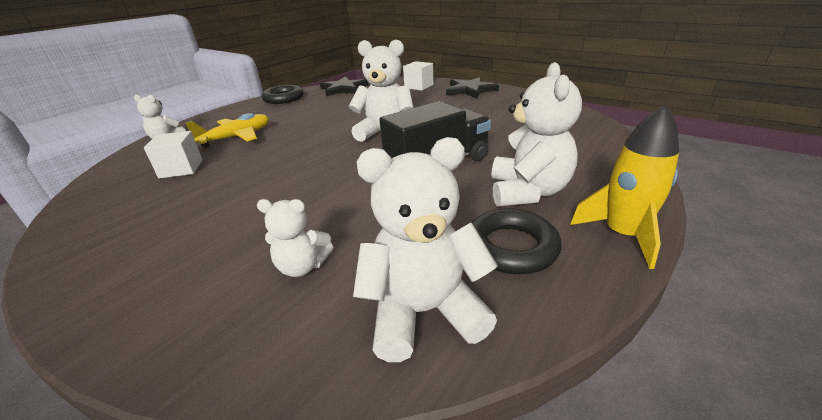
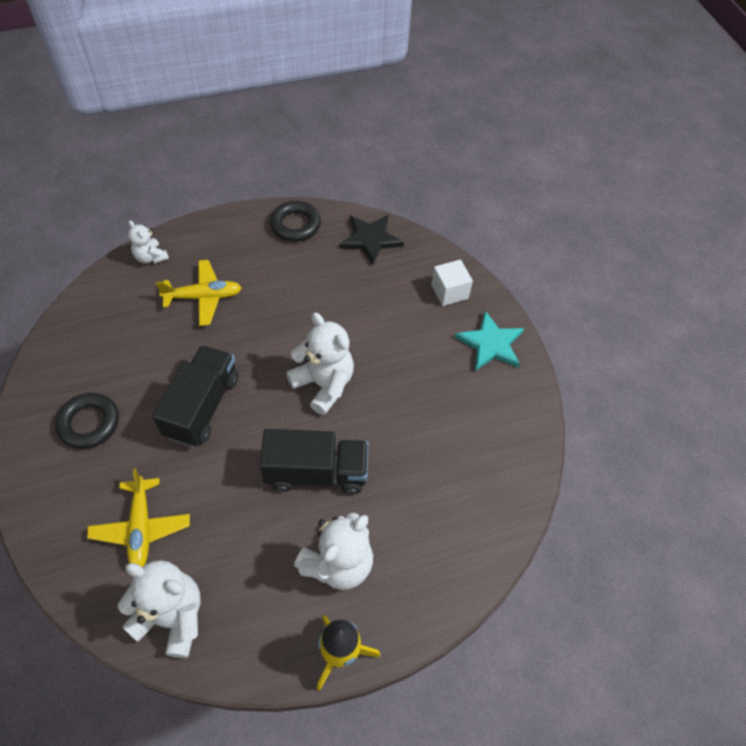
camera: 30 degrees right, 25 degrees up
(181, 169) = (136, 331): white cube -> none
(292, 176) = (202, 406): none -> black truck
(302, 266) = (141, 527): white teddy bear -> yellow plane
(470, 90) = (491, 344): black star -> turquoise star
(511, 247) = (264, 607): black ring -> black ring (89, 423)

